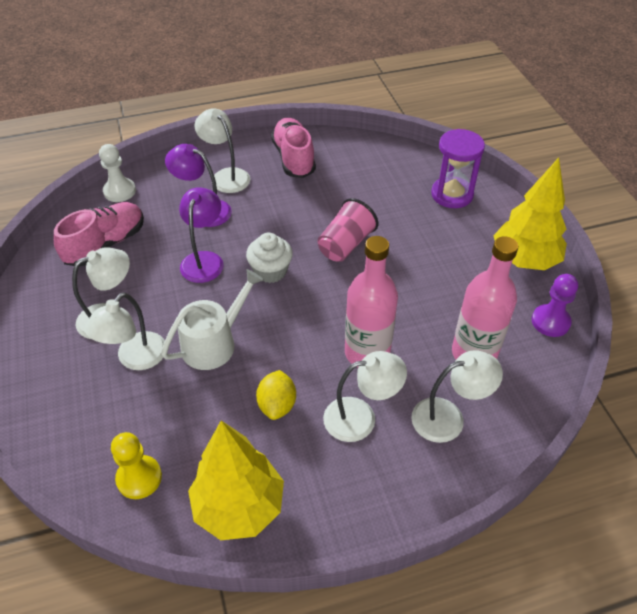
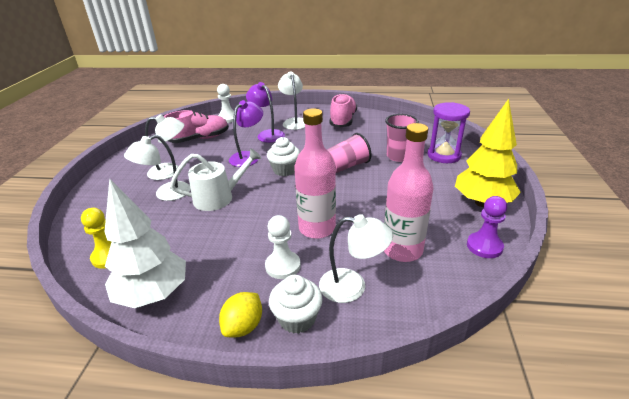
camera: 25 degrees right, 15 degrees down
(239, 506) = (153, 294): yellow tree -> white tree
(277, 405) = (230, 241): yellow lemon -> yellow lemon (243, 326)
(361, 417) = (283, 266): white lamp -> white pawn
(400, 210) = (398, 156): none -> pink cup
(415, 476) = (297, 318): none -> white cupcake

